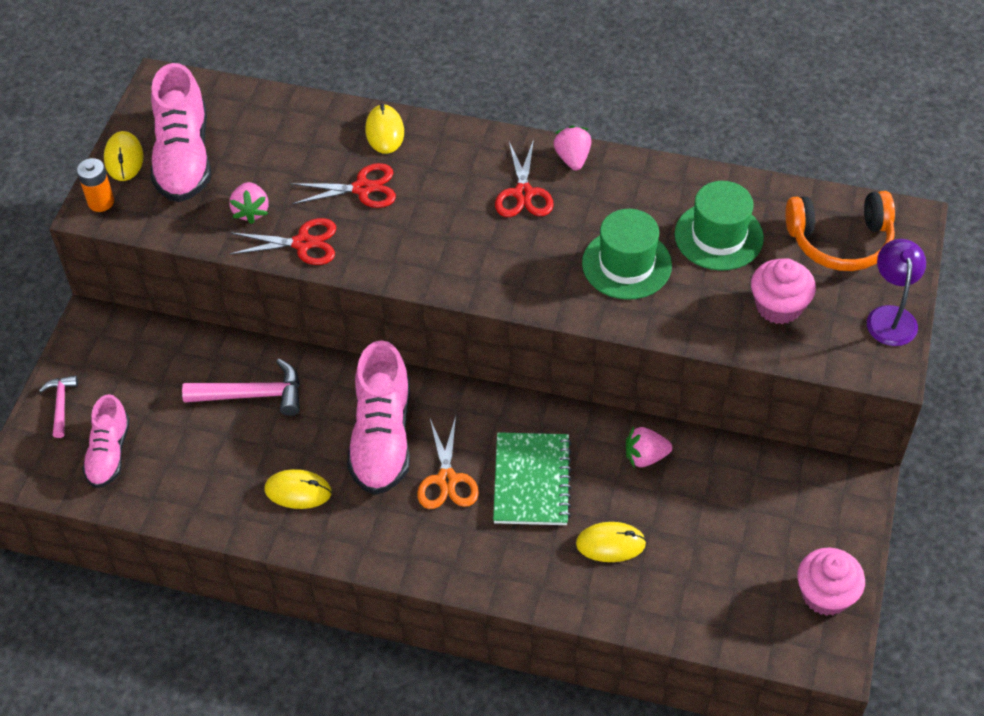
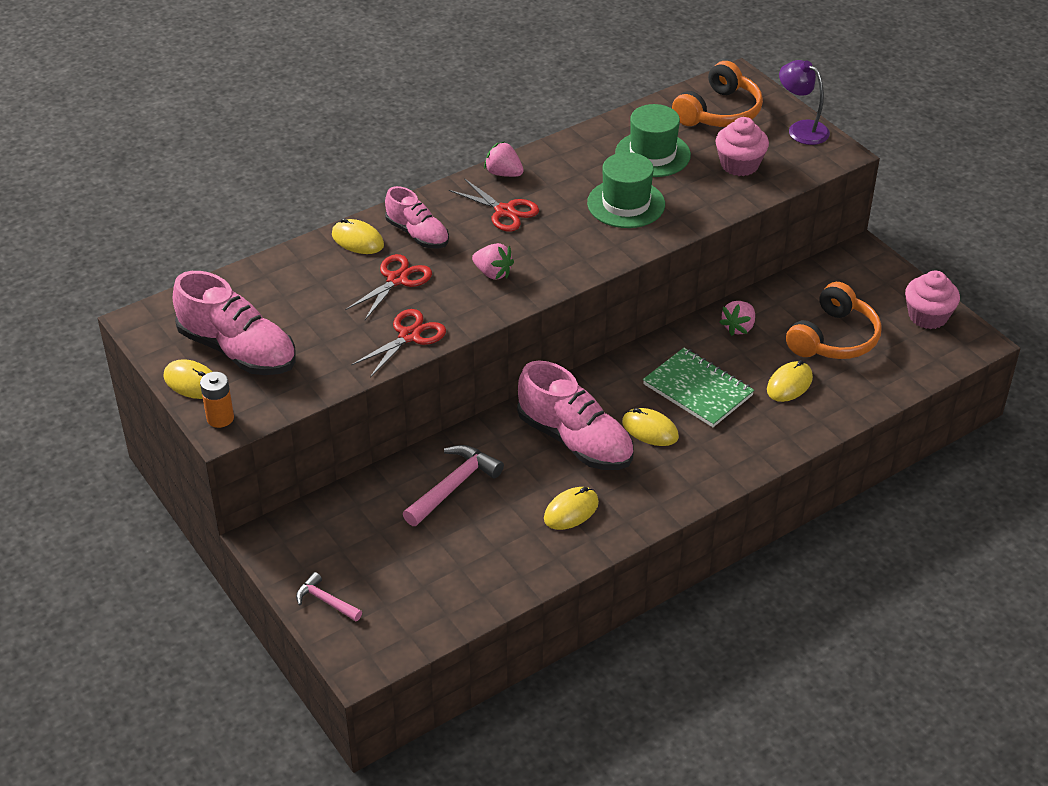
camera: 50 degrees left, 10 degrees down
(109, 453) = (410, 598): pink shoe -> pink shoe (417, 234)
(251, 211) = (342, 345): pink strawberry -> pink strawberry (493, 273)
(447, 480) = (650, 430): orange scissors -> yellow mouse
(710, 538) = (834, 338): none -> orange headphones

